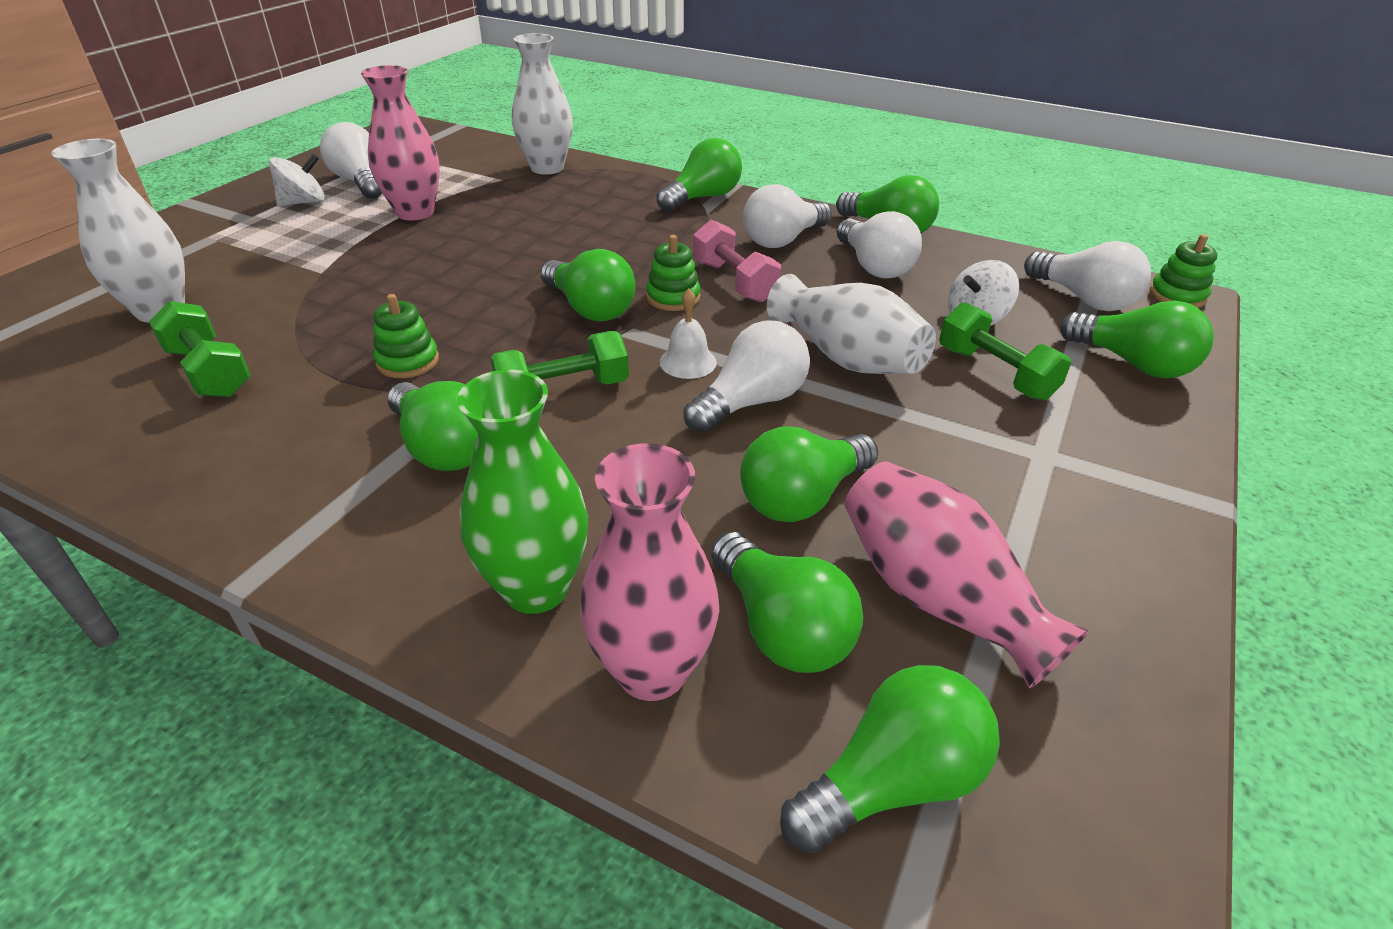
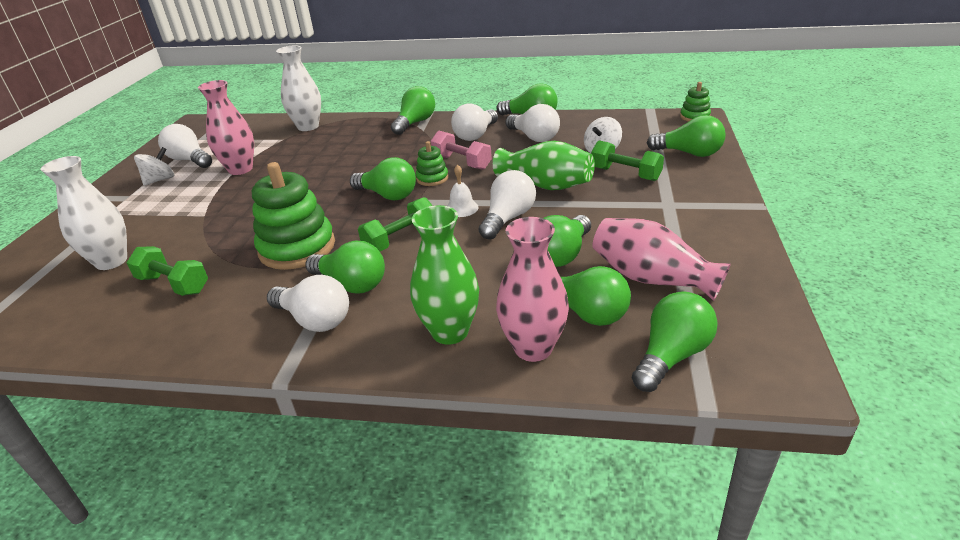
camera: 15 degrees left, 5 degrees down
(408, 361) = (297, 248): green stacking toy -> green stacking toy, size x2.01
(846, 357) = (545, 185): white vase -> green vase
(1083, 299) = (650, 129): white light bulb -> white light bulb (314, 320)

